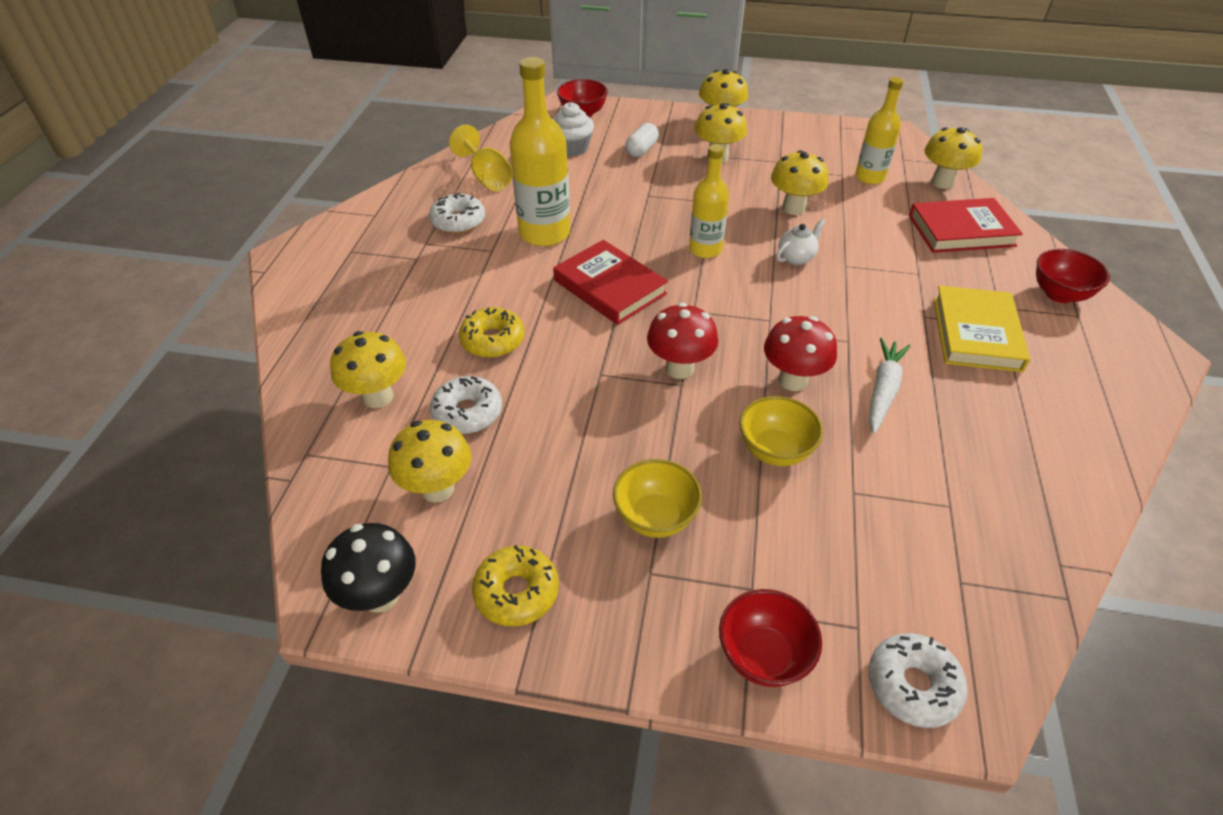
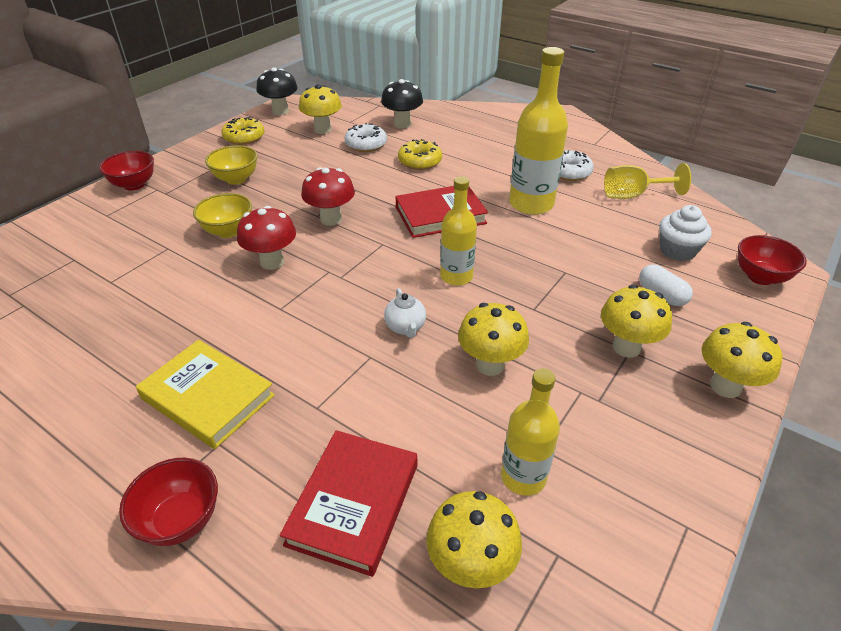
camera: 115 degrees right, 5 degrees down
(378, 397) = (402, 124): yellow mushroom -> black mushroom
(883, 390) = (217, 301): white carrot -> none
(912, 685) = (64, 218): white donut -> none

